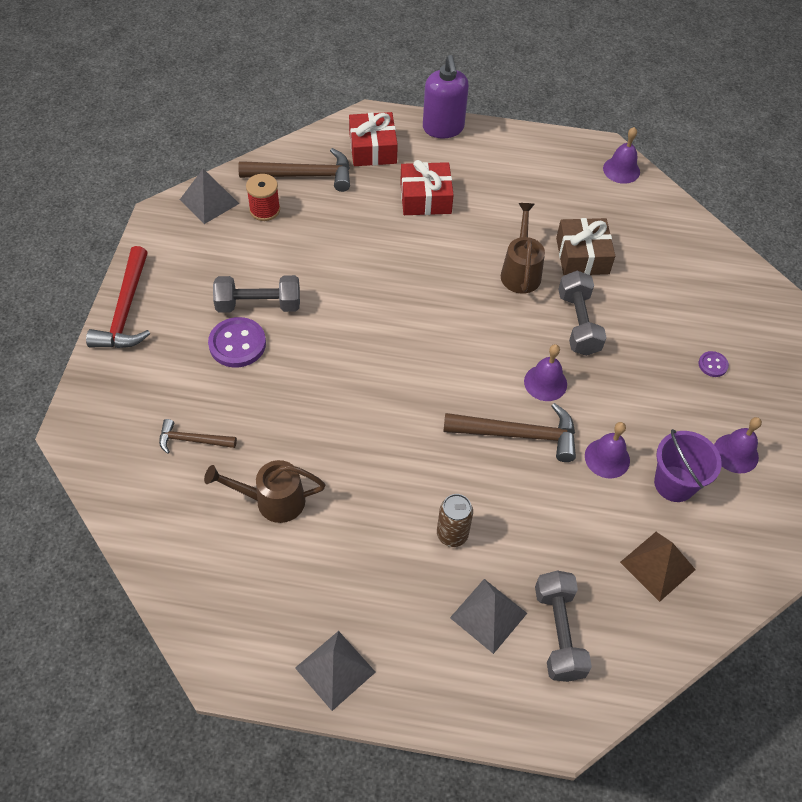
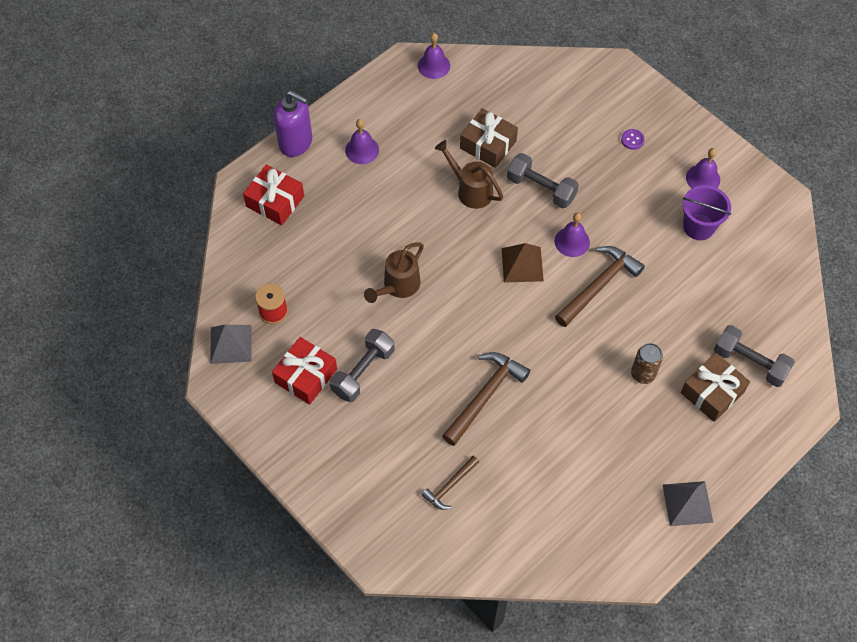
camera: 50 degrees left, 5 degrees up
(125, 310) = (293, 465): red hammer -> none
(237, 344) = (388, 407): purple button -> none
(272, 501) = (538, 464): brown watering can -> brown watering can (398, 286)
(304, 175) = (261, 264): brown hammer -> brown hammer (485, 395)
(425, 198) = (354, 201): red gift -> red gift (306, 376)
(488, 615) = (712, 392): grey pyramid -> brown gift
(607, 458) = (654, 249): purple bell -> purple bell (362, 150)
(657, 566) = (745, 278): brown pyramid -> brown pyramid (522, 264)

